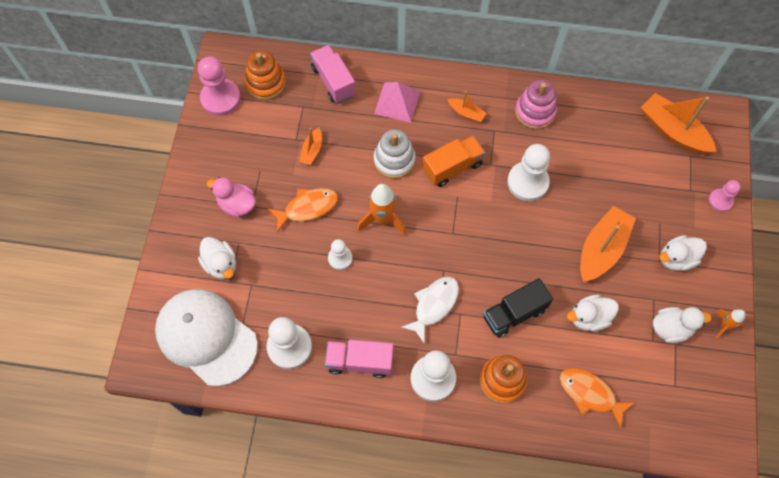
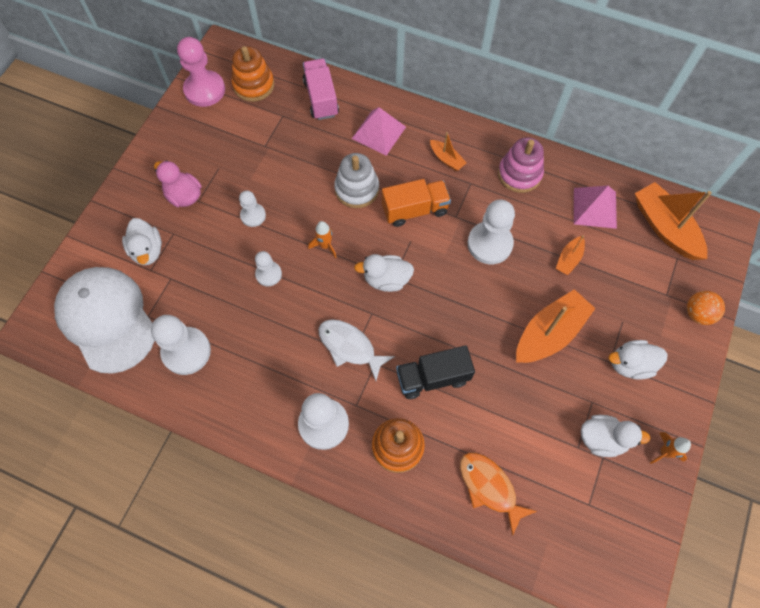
camera: 15 degrees right, 0 degrees up
(307, 208) = (253, 215): orange fish -> white pawn
(312, 150) = (277, 160): orange boat -> orange boat (569, 259)
(360, 361) = (253, 386): pink truck -> none
(382, 220) = (325, 246): orange rocket -> orange rocket, size x0.58
(434, 305) = (349, 347): white fish -> white fish turned 105 degrees counterclockwise
(589, 318) = (513, 403): white duck -> white duck (386, 279)
(609, 127) = (594, 208): none -> pink pyramid
(720, 200) = (697, 314): pink pawn -> orange ball

